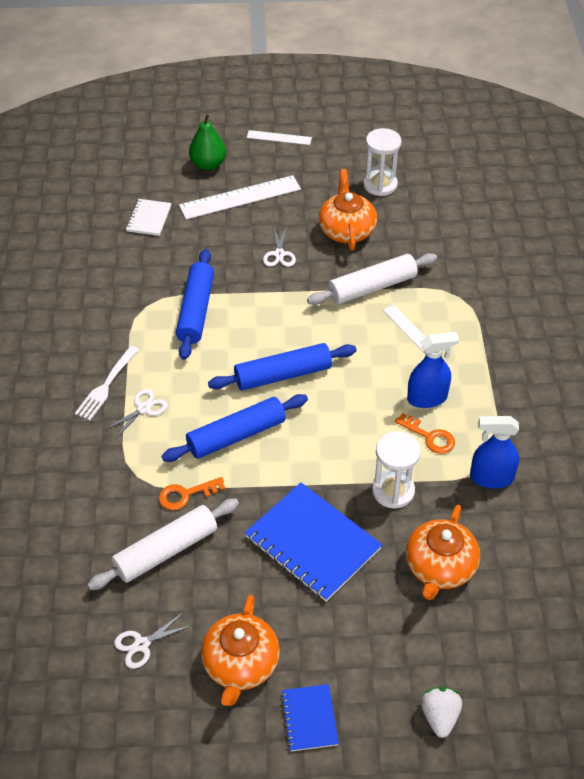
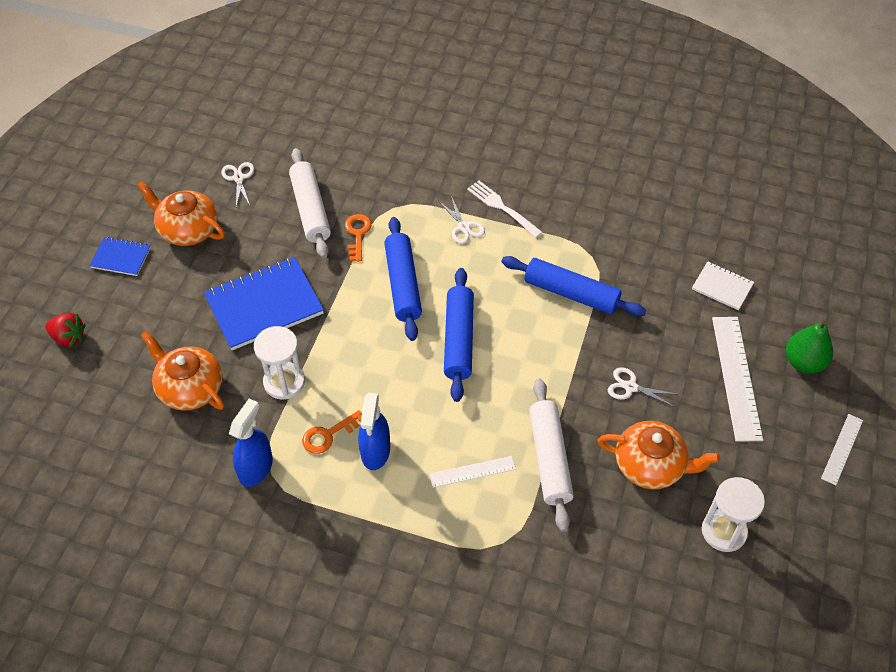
camera: 110 degrees right, 5 degrees up
(439, 716) = (69, 337): white strawberry -> red strawberry

